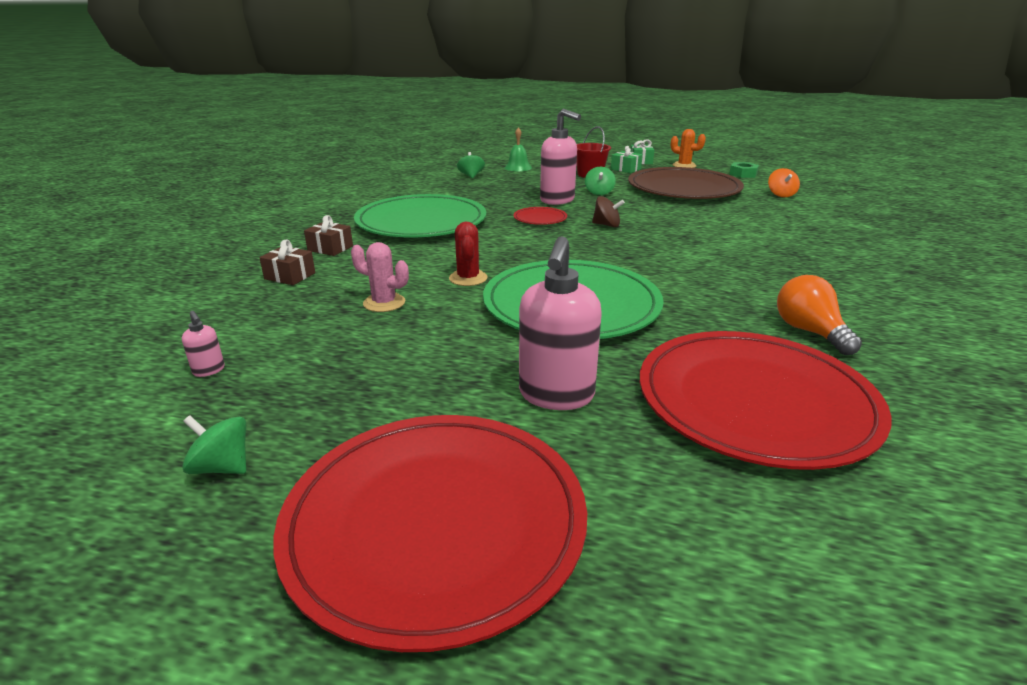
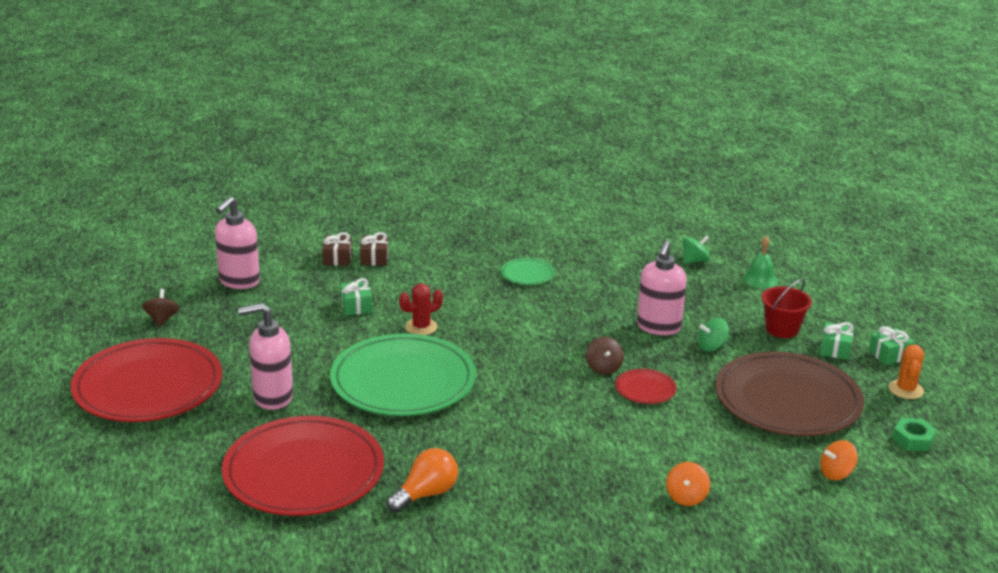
camera: 65 degrees right, 0 degrees up
(209, 370) = (239, 281): pink soap dispenser -> pink soap dispenser, size x2.33
(222, 467) = (162, 319): green spinning top -> brown spinning top
(330, 248) = (435, 255): brown gift -> brown gift (337, 258)
(384, 303) = (356, 306): pink cactus -> green gift
(421, 222) = (527, 274): green plate -> green plate, size x0.42
(540, 218) = (590, 329): red plate -> red plate (645, 389)
(812, 234) = (686, 497): none -> orange spinning top

